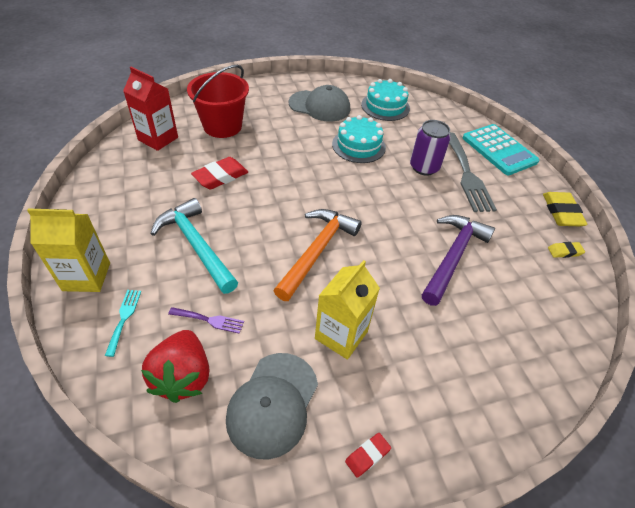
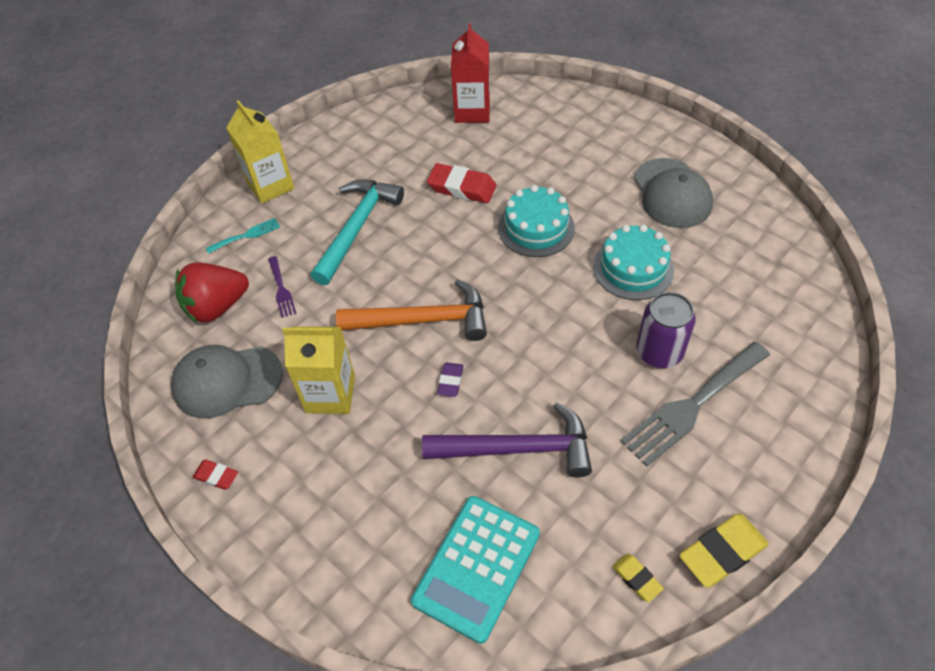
camera: 65 degrees right, 5 degrees up
(222, 126) = (541, 140): red bucket -> none
(379, 262) = (450, 381): none -> purple eraser
(385, 106) = (749, 254): turquoise cake -> turquoise cake (536, 228)
(499, 150) = (794, 424): turquoise calculator -> turquoise calculator (476, 567)

